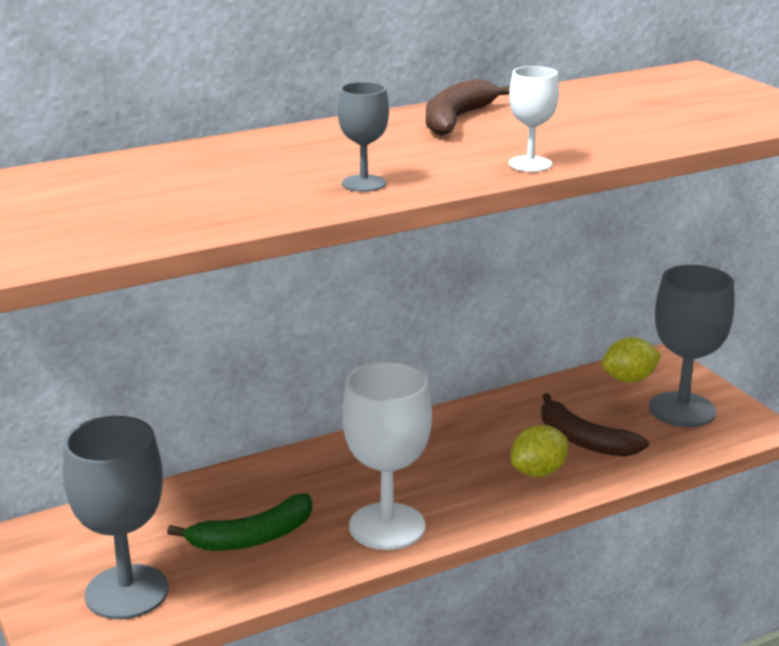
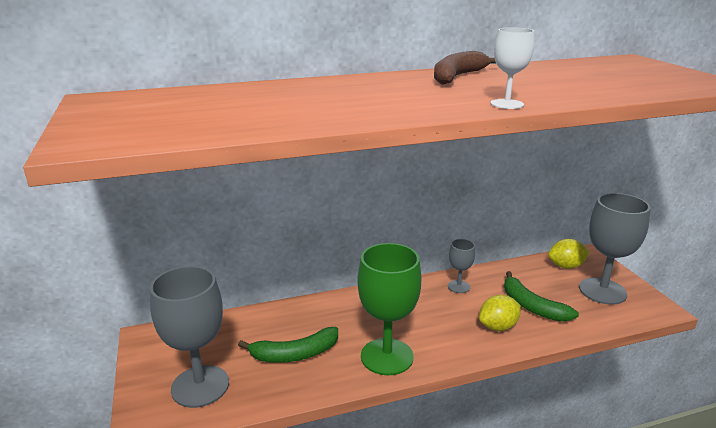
camera: 10 degrees right, 0 degrees up
(364, 183) = (376, 110): grey goblet -> grey goblet (458, 286)
(387, 526) = (387, 356): white goblet -> green goblet
(584, 440) = (532, 306): brown banana -> green banana

